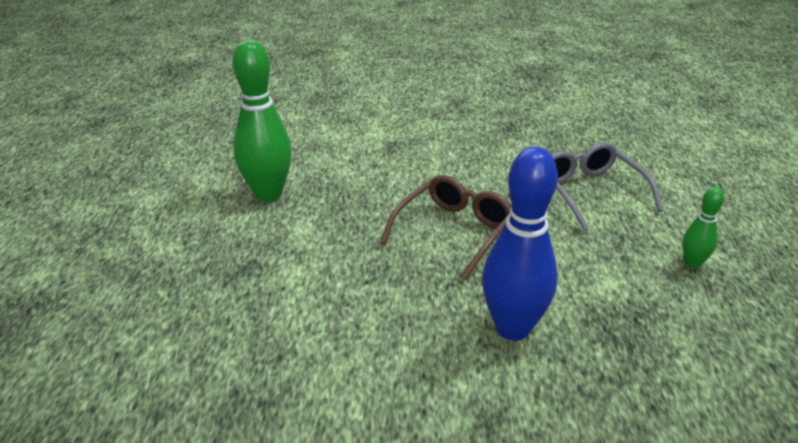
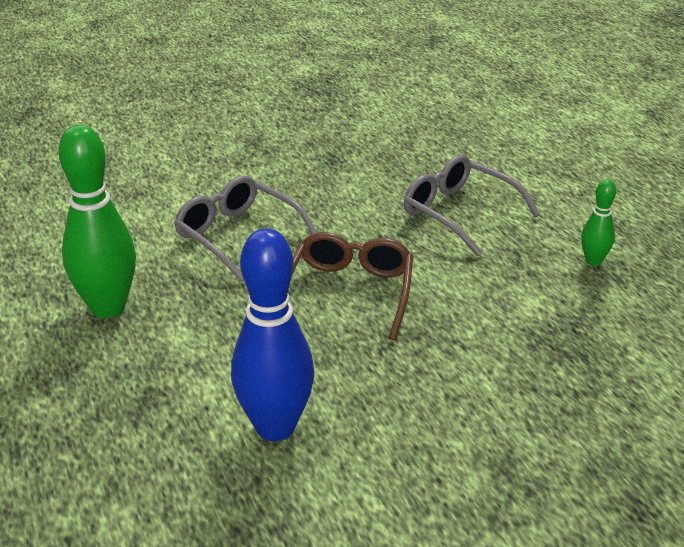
camera: 25 degrees left, 0 degrees up
(397, 167) = (239, 236): none -> grey glasses
(513, 328) = (470, 373): blue bowling pin -> blue bowling pin (275, 427)

